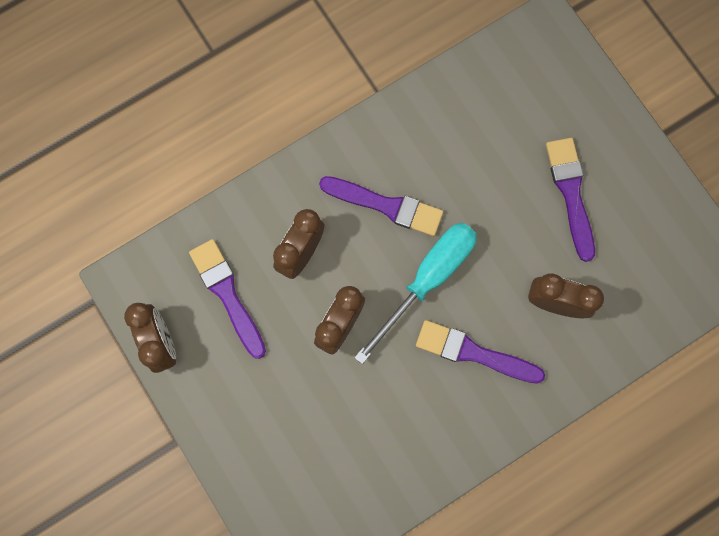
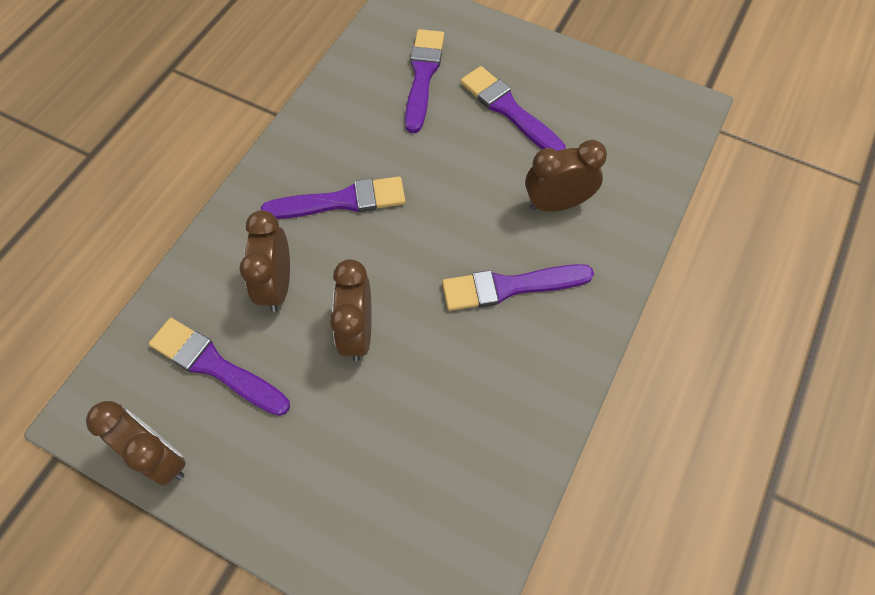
camera: 30 degrees left, 15 degrees down
(427, 279) = (422, 244): turquoise screwdriver -> none
(518, 118) = (423, 76): none -> purple brush

